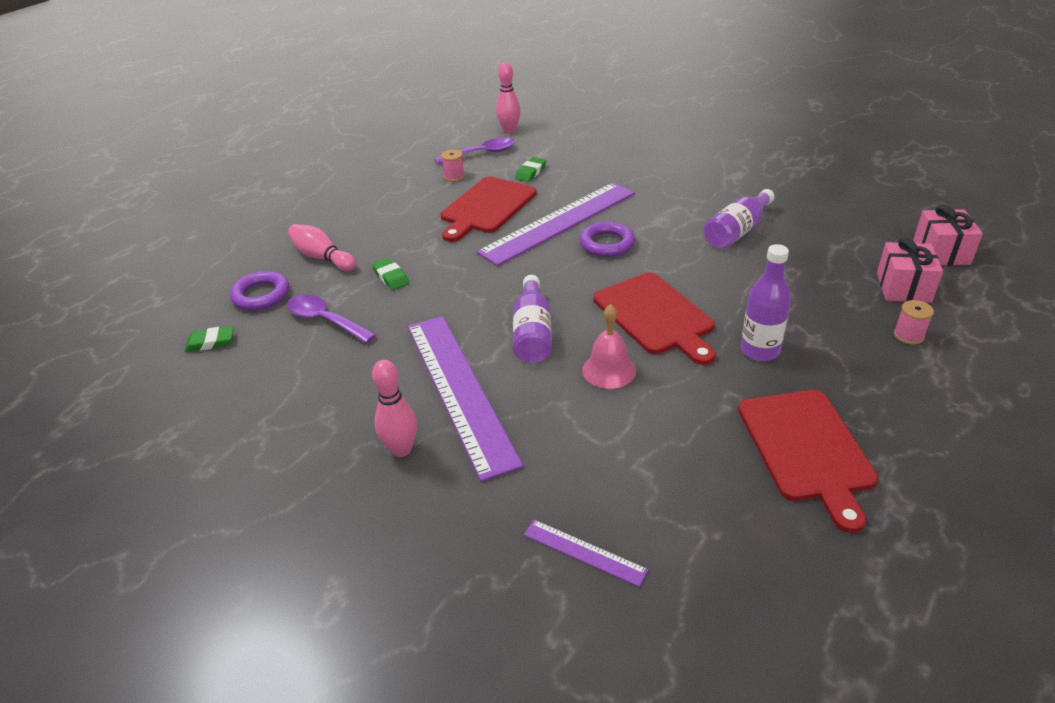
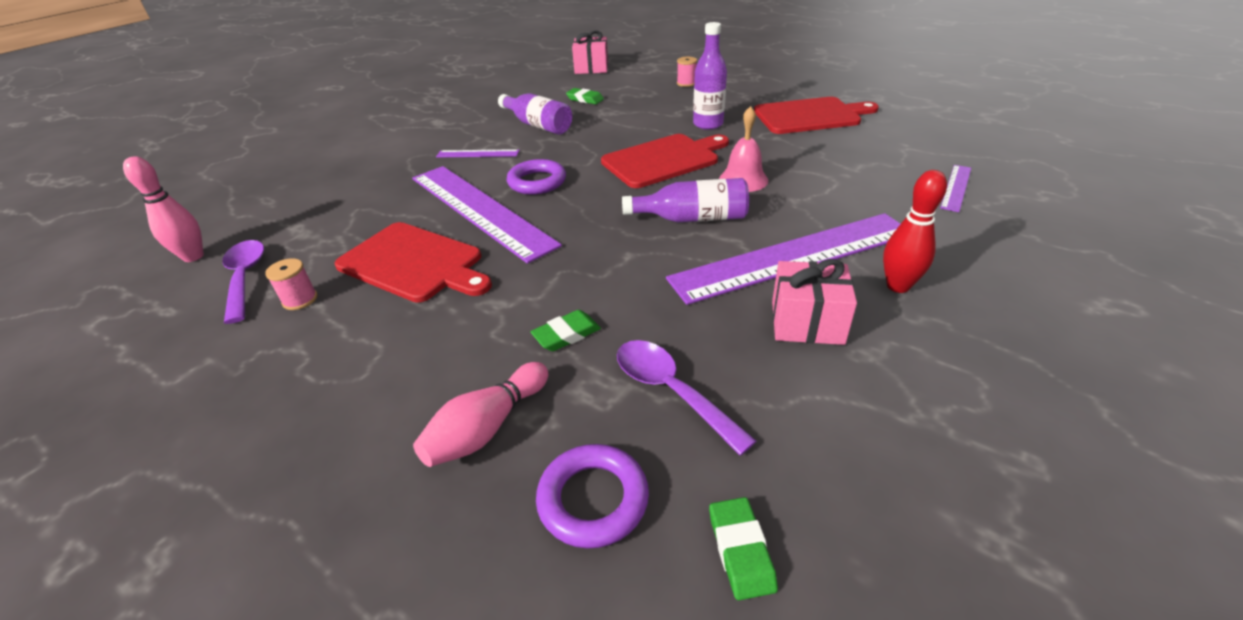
camera: 90 degrees left, 0 degrees up
(325, 320) = (671, 391): purple spoon -> purple spoon turned 105 degrees clockwise
(401, 449) = (898, 286): pink bowling pin -> red bowling pin
(531, 172) = (341, 233): green eraser -> green eraser (585, 99)
(664, 206) = (477, 154): none -> purple ruler
(903, 287) = (632, 80): pink gift -> pink gift (807, 322)

